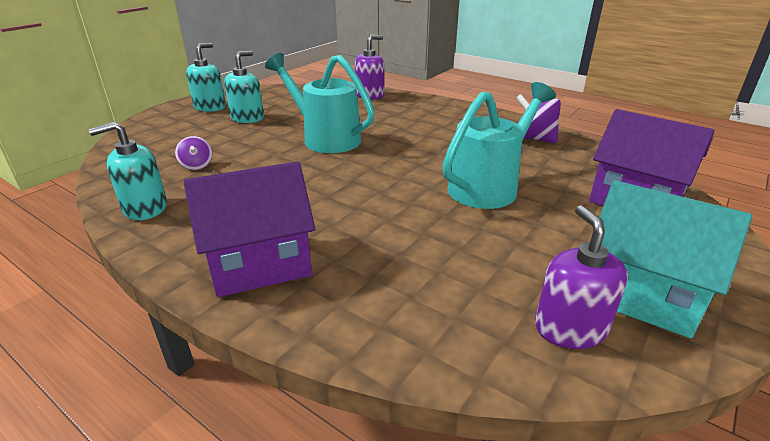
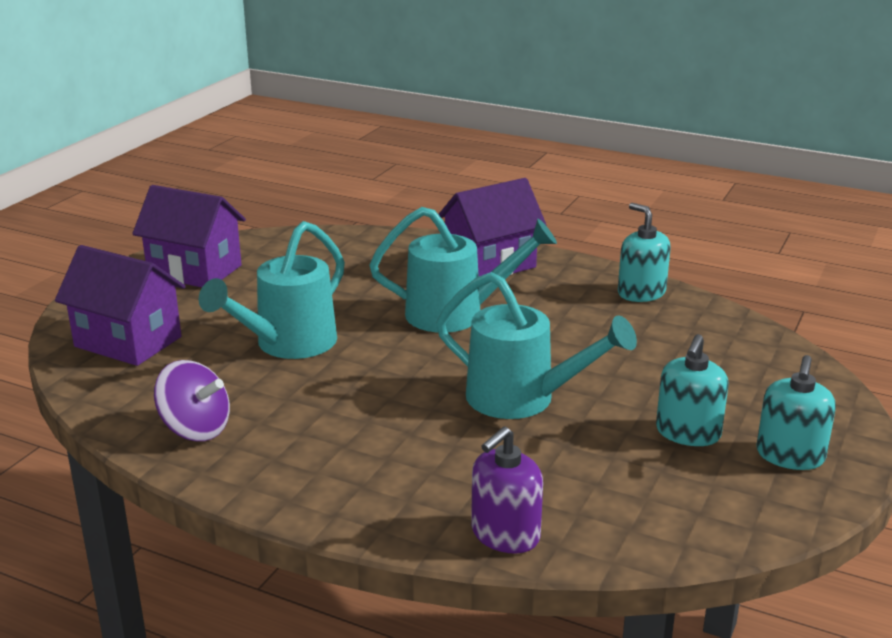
camera: 170 degrees right, 5 degrees down
(145, 208) = (641, 293): turquoise soap dispenser -> turquoise soap dispenser turned 90 degrees counterclockwise
(196, 165) = (653, 340): purple spinning top -> none
(336, 201) = (456, 314): none -> turquoise watering can
(570, 328) = (258, 252): purple soap dispenser -> none
(640, 295) = (195, 271): turquoise house -> purple house

